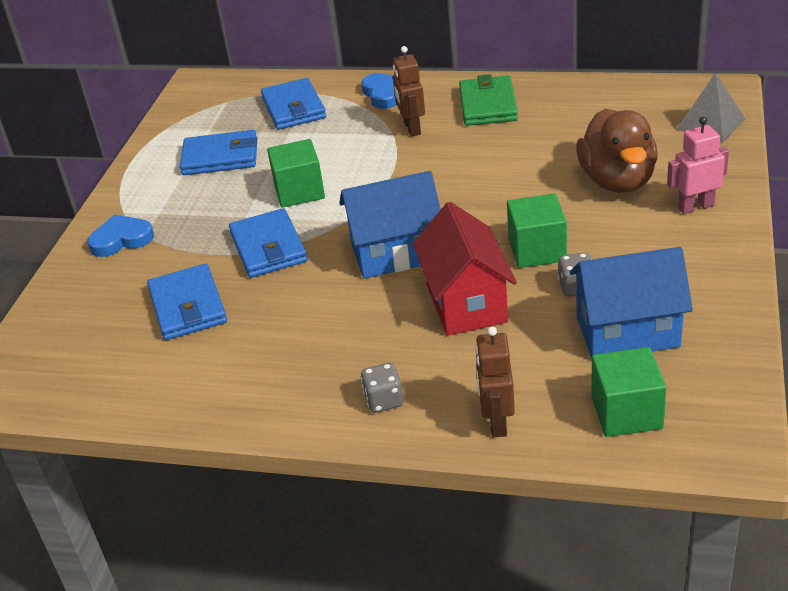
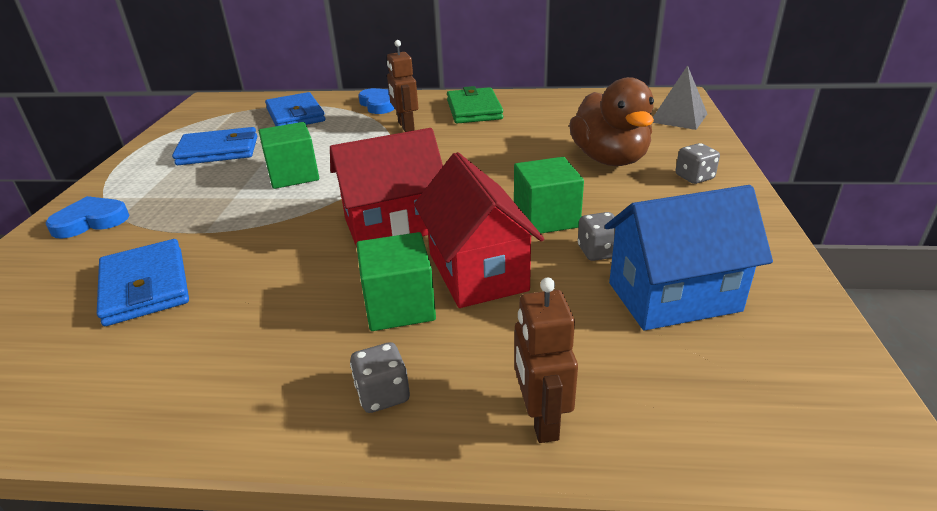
camera: 10 degrees left, 5 degrees down
(268, 247) = (253, 224): blue wallet -> none
(395, 253) = (393, 225): blue house -> red house
(626, 412) = (712, 397): green cube -> green cube (399, 306)
(695, 207) = (694, 177): pink robot -> grey dice

